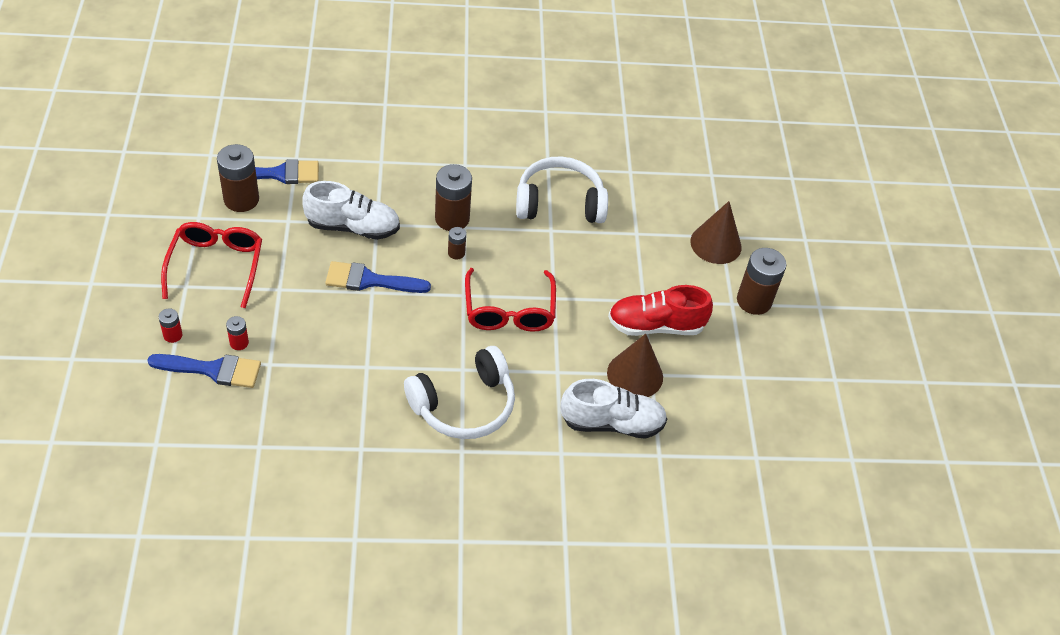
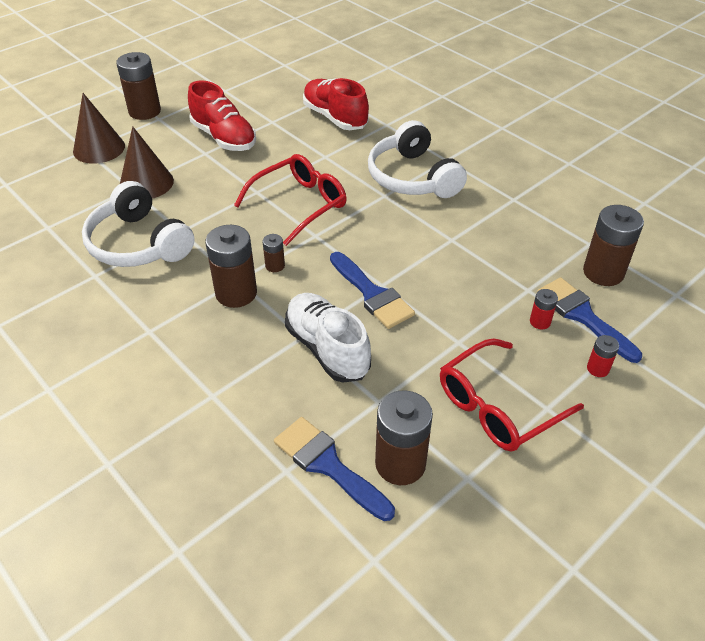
camera: 125 degrees left, 5 degrees down
(226, 423) = (603, 272): none -> brown battery
(464, 405) = (412, 177): white headphones -> white headphones turned 135 degrees counterclockwise
(612, 423) = (335, 118): white shoe -> red shoe
(635, 375) = (282, 127): brown cone -> brown cone (146, 183)

